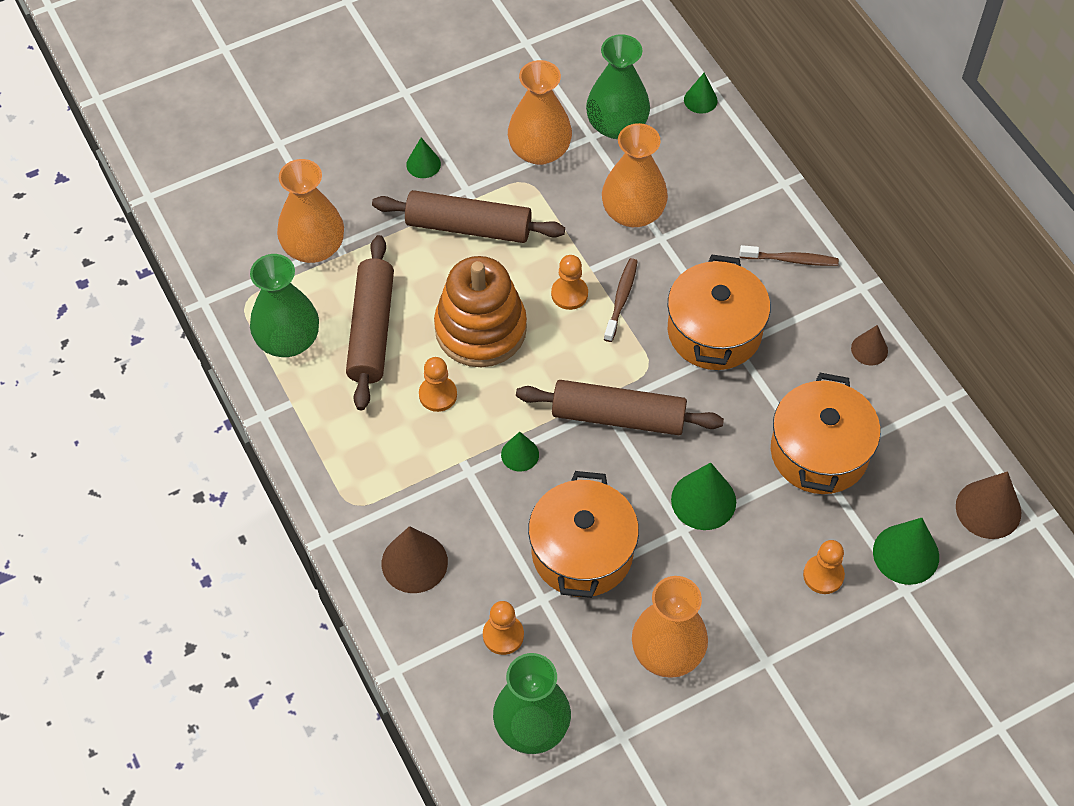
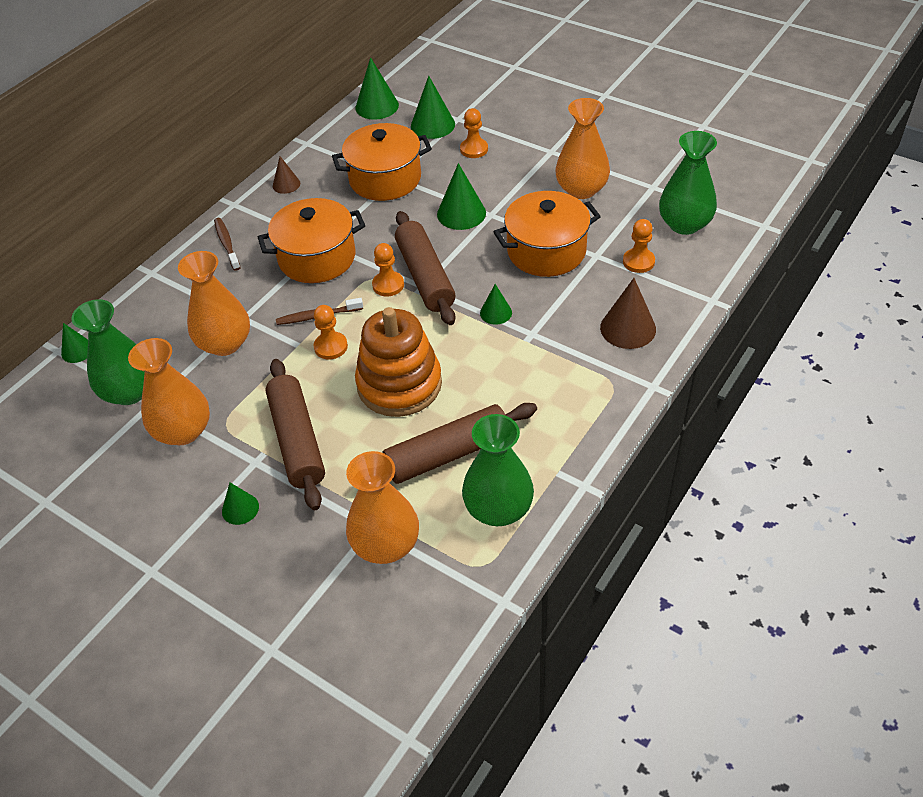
camera: 115 degrees left, 10 degrees down
(438, 395) = (479, 381): orange pawn -> orange pawn (388, 285)
(988, 509) = (377, 106): brown cone -> green cone

